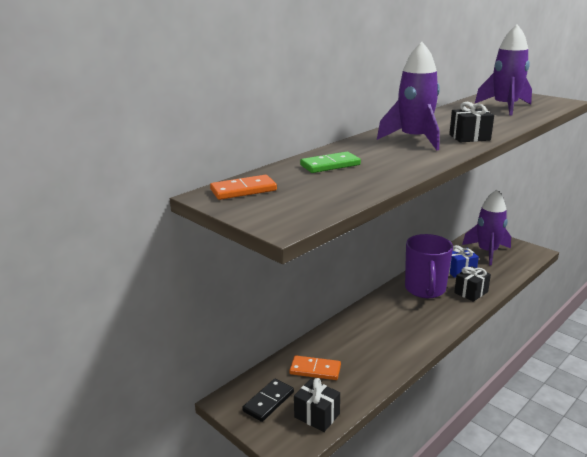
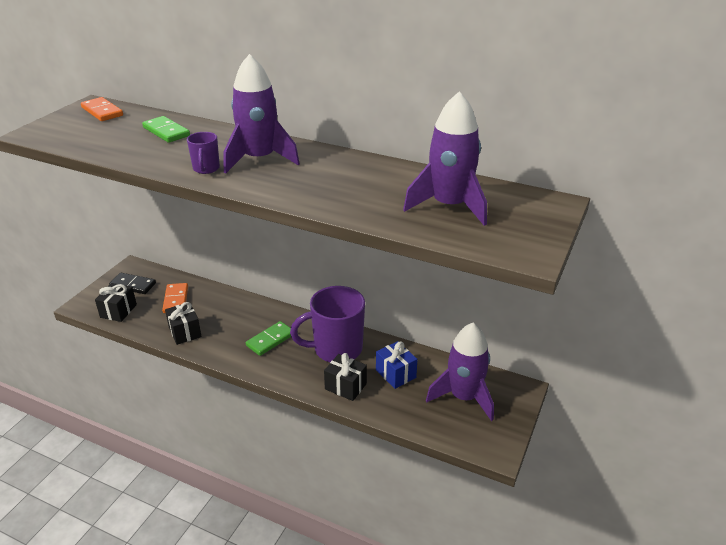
camera: 70 degrees right, 10 degrees up
(404, 319) = (270, 340): none -> green domino
(427, 155) = (206, 169): none -> purple mug
(469, 137) = (278, 187): black gift -> black gift (185, 332)

